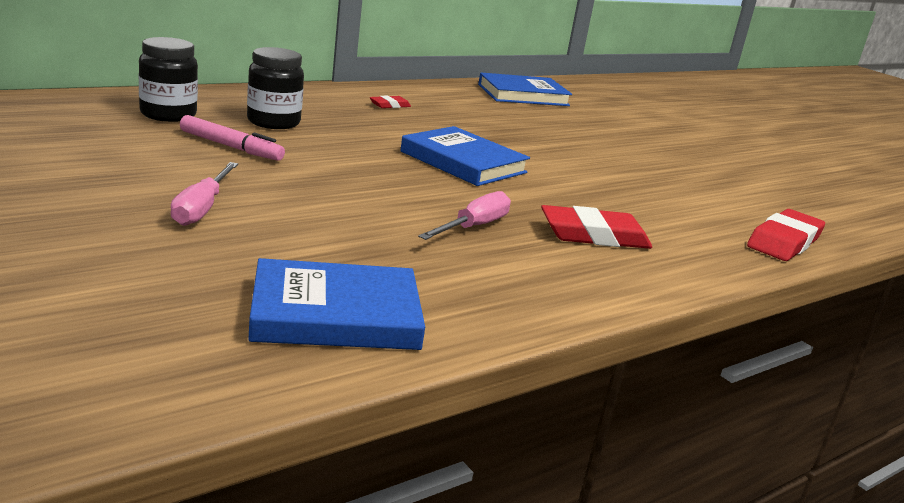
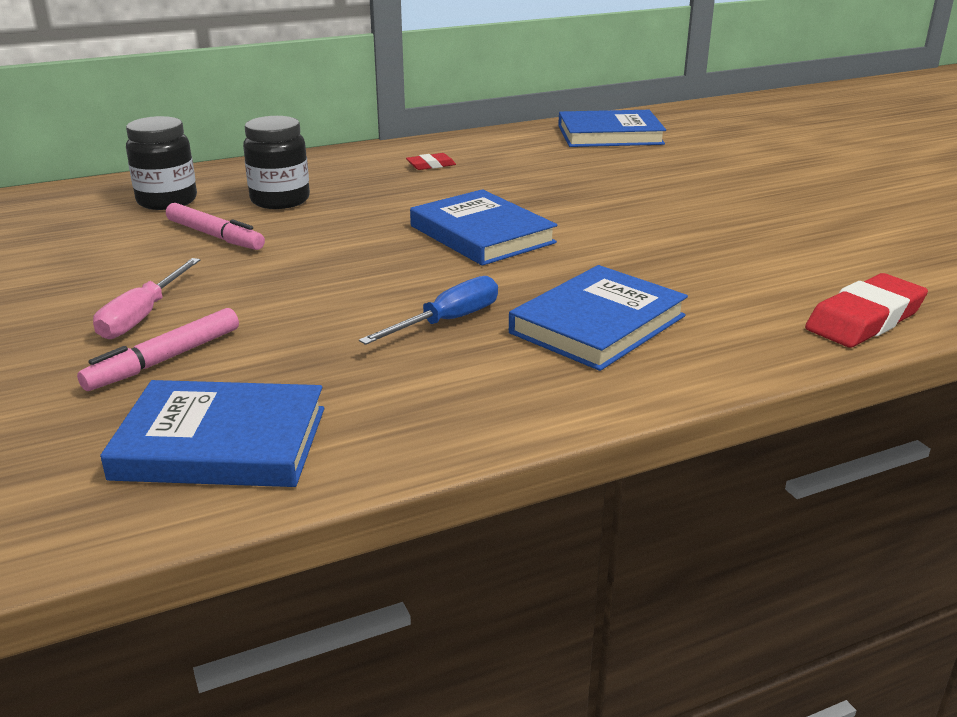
camera: 15 degrees right, 5 degrees up
(244, 245) = (164, 360): none -> pink marker
(473, 227) = (447, 321): pink screwdriver -> blue screwdriver
(594, 235) = (598, 324): red eraser -> blue book

